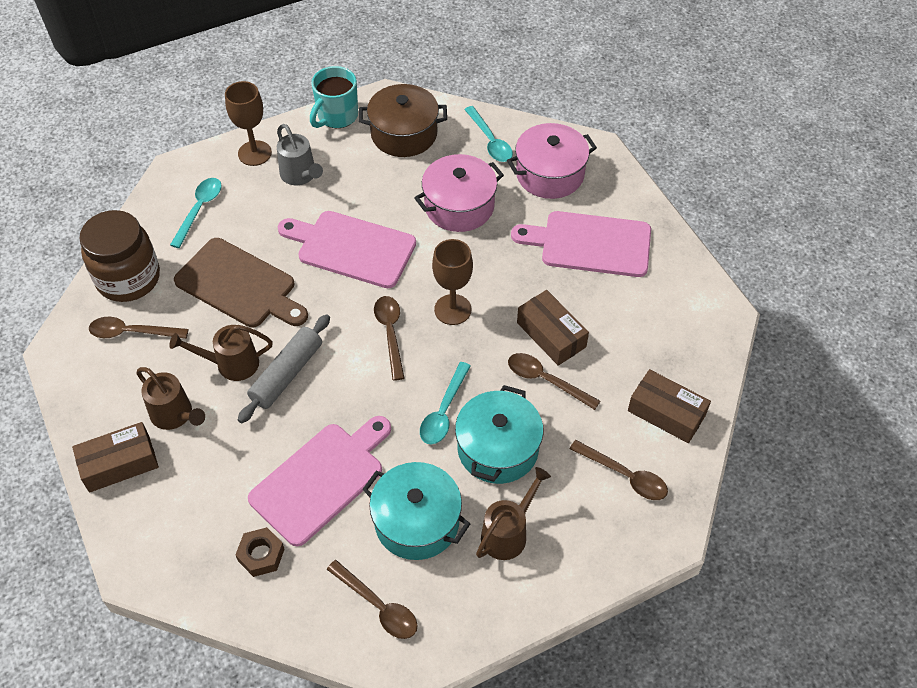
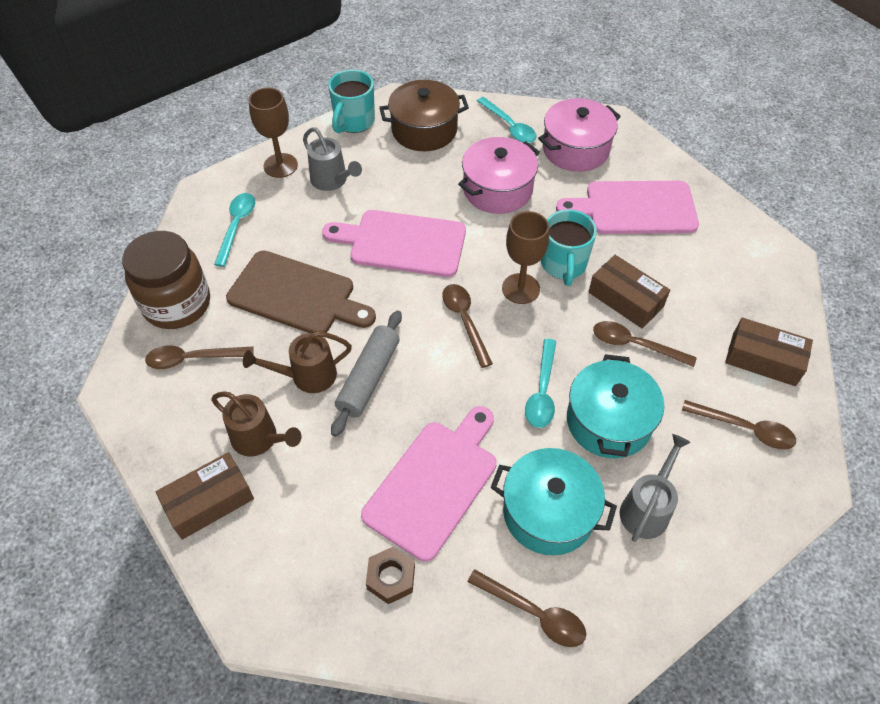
camera: 10 degrees left, 0 degrees up
(501, 292) = (563, 265): none -> turquoise mug
(508, 532) = (647, 508): brown watering can -> grey watering can

